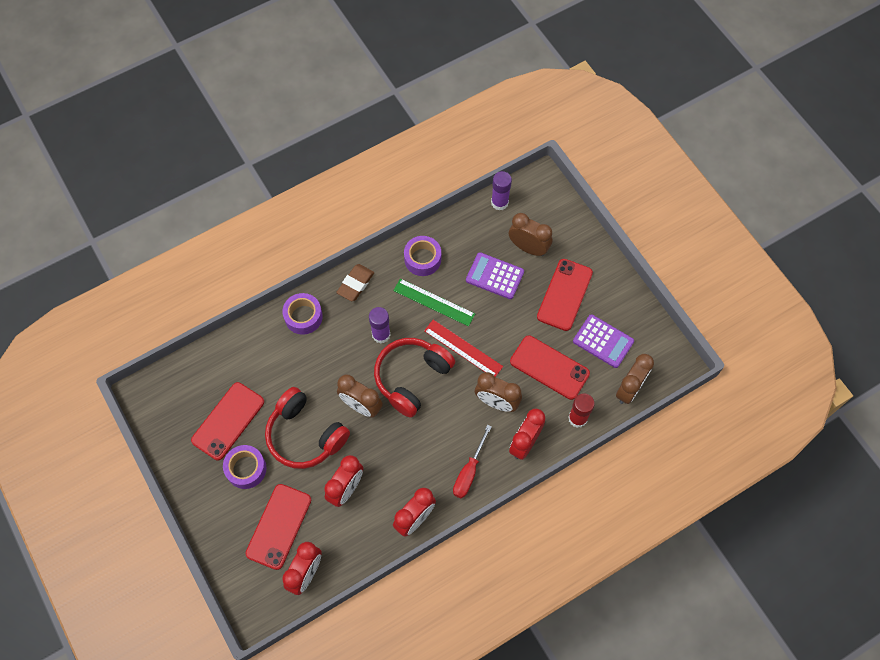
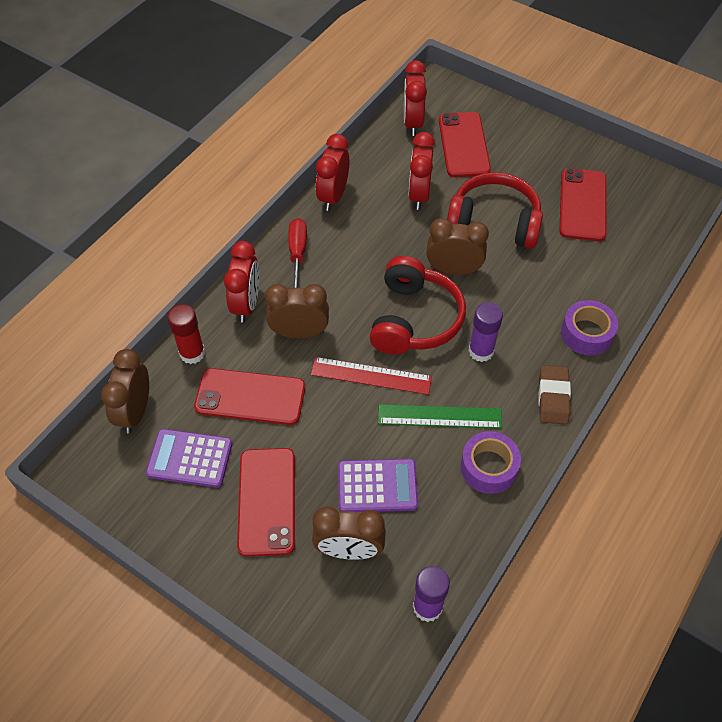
camera: 155 degrees right, 10 degrees down
(246, 469) = (531, 174): purple tape -> none

